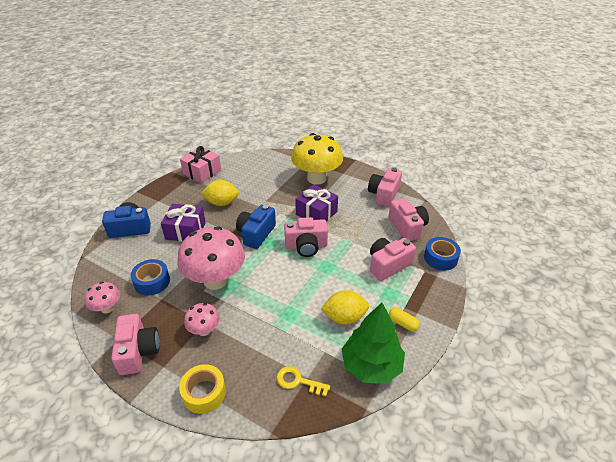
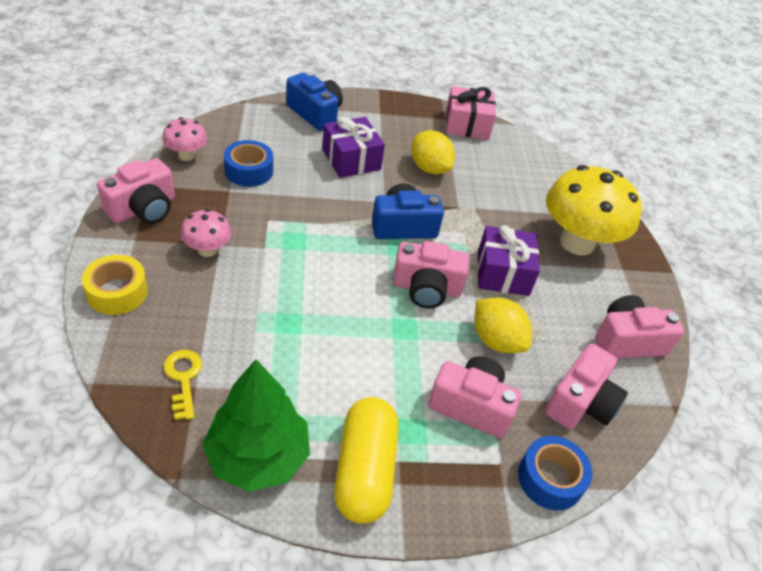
camera: 50 degrees right, 5 degrees up
(215, 280) = (292, 224): pink mushroom -> none
(306, 246) = (426, 288): pink camera -> pink camera turned 45 degrees counterclockwise
(344, 317) = (325, 388): yellow lemon -> yellow lemon (496, 340)
(403, 323) = (364, 470): yellow capsule -> yellow capsule, size x2.19

